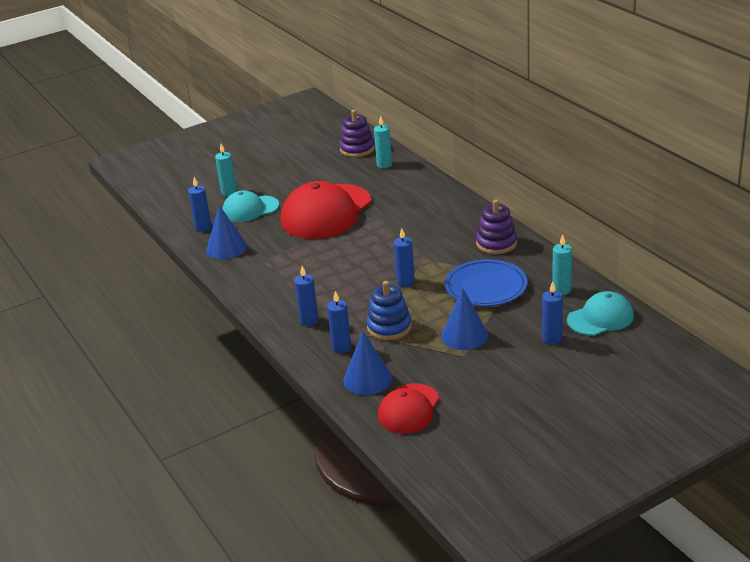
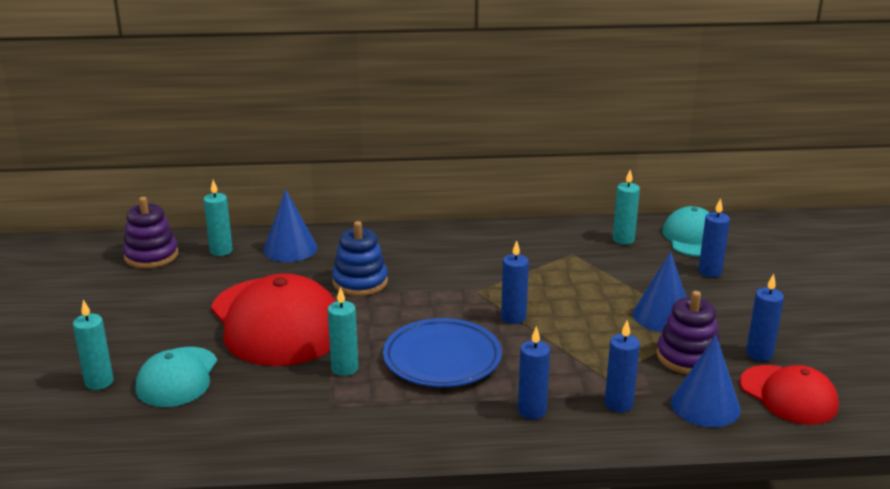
camera: 65 degrees left, 5 degrees down
(203, 227) = (166, 434): blue candle -> blue candle (759, 354)
(226, 248) = (258, 429): blue cone -> blue cone (290, 248)
(299, 249) = (344, 368): none -> turquoise candle
(389, 327) = (603, 357): blue stacking toy -> blue stacking toy (360, 282)
(486, 287) = (577, 275): blue plate -> blue plate (442, 359)
(496, 243) = (494, 243): purple stacking toy -> purple stacking toy (687, 357)

